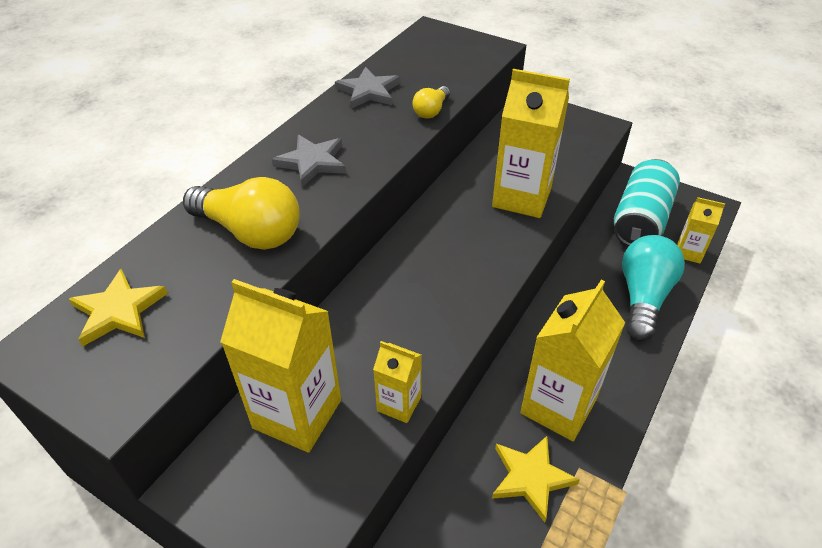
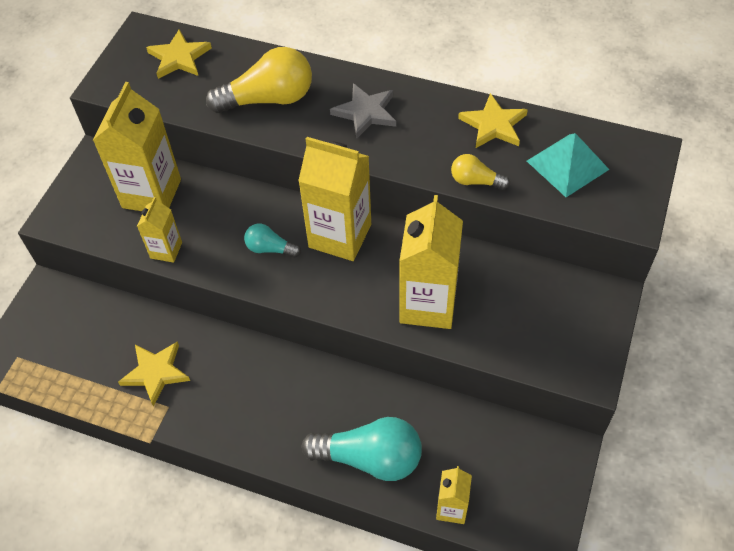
camera: 80 degrees right, 10 degrees up
(250, 232) = (268, 99): yellow light bulb -> yellow light bulb turned 120 degrees counterclockwise
(368, 91) = (493, 125): grey star -> yellow star
(426, 301) = (270, 248): none -> turquoise light bulb
(431, 64) = (567, 165): none -> turquoise pyramid
(558, 406) = (224, 387): yellow carton -> yellow carton (340, 236)
(640, 219) = (494, 457): turquoise can -> none

